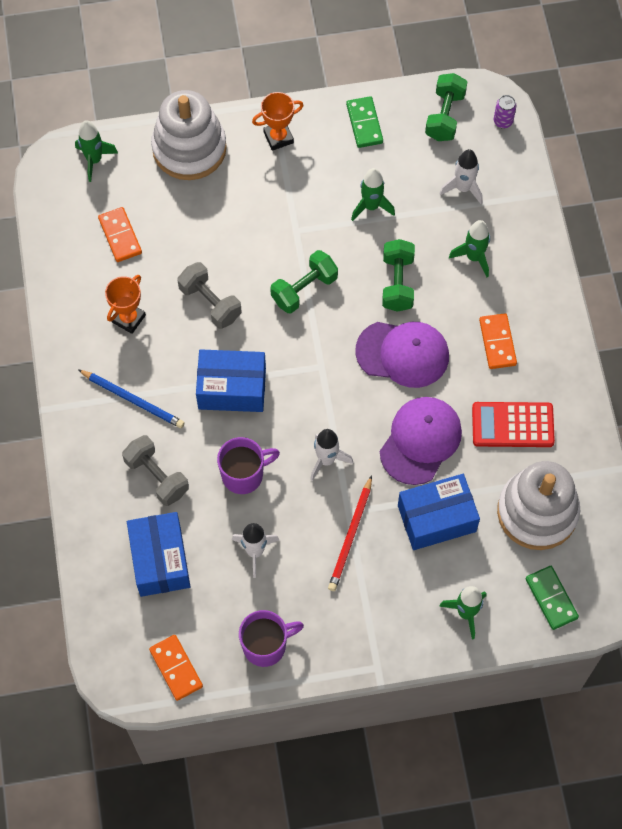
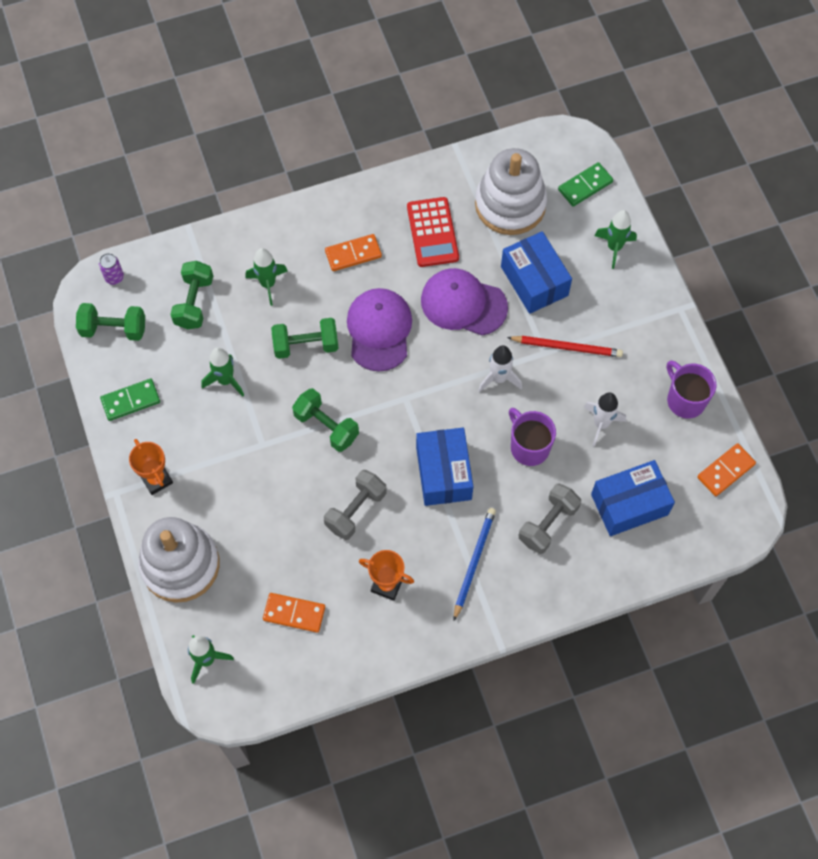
camera: 100 degrees left, 0 degrees up
(120, 236) = (294, 613): orange domino -> orange domino turned 45 degrees clockwise
(463, 188) = (194, 302): white rocket -> green dumbbell

